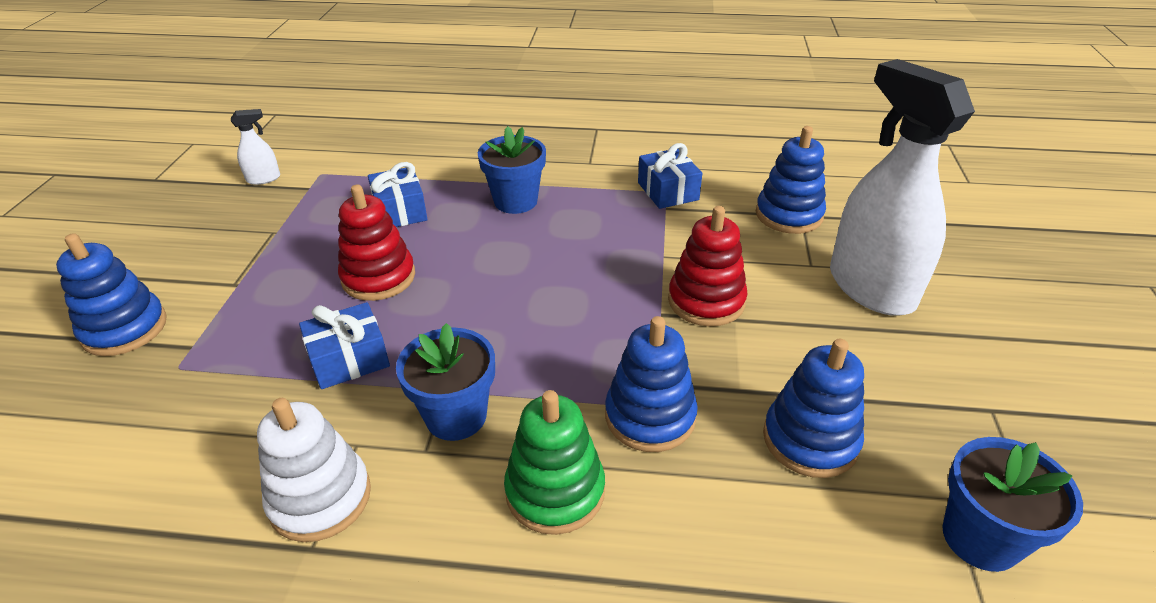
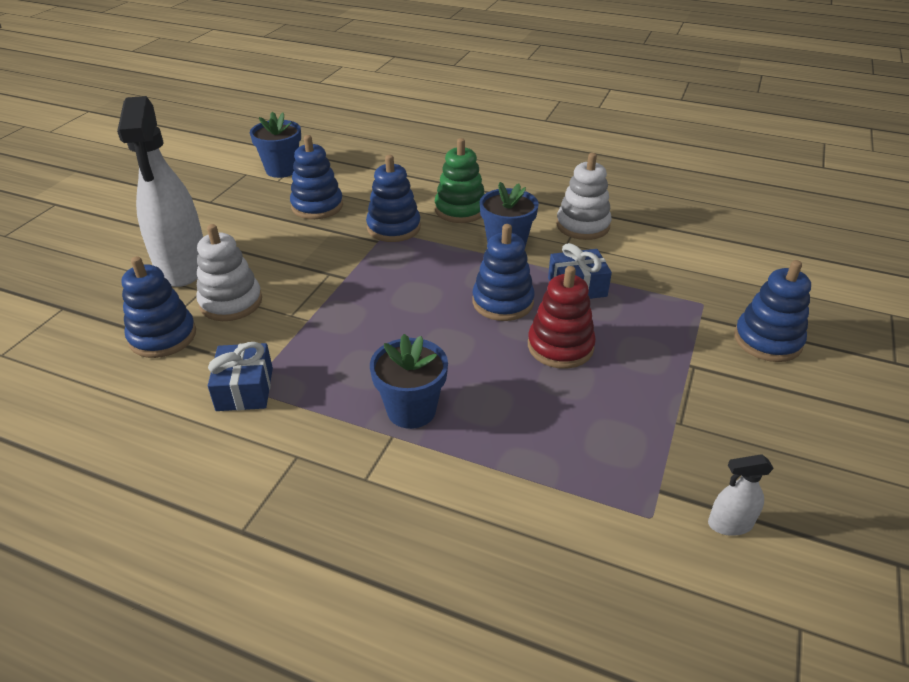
camera: 165 degrees left, 0 degrees up
(400, 211) = (541, 423): blue gift -> none
(449, 318) = (502, 302): none -> blue stacking toy
(706, 301) = (307, 279): red stacking toy -> none
(763, 258) = (231, 302): none -> white stacking toy

